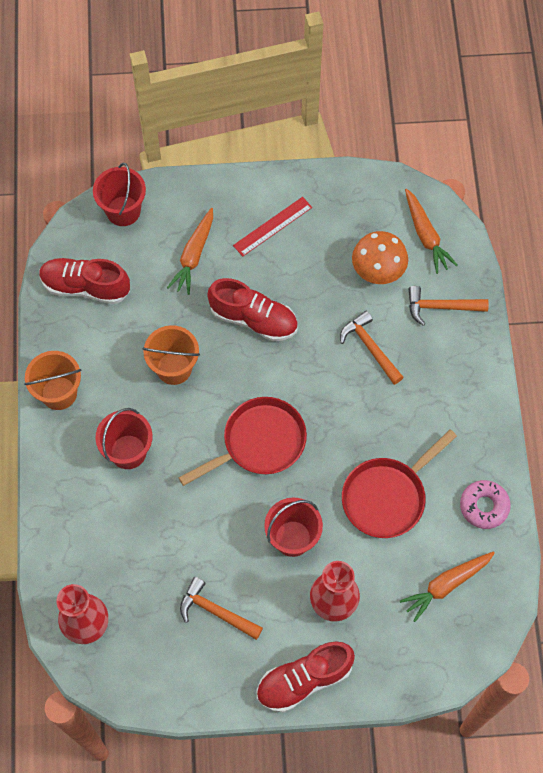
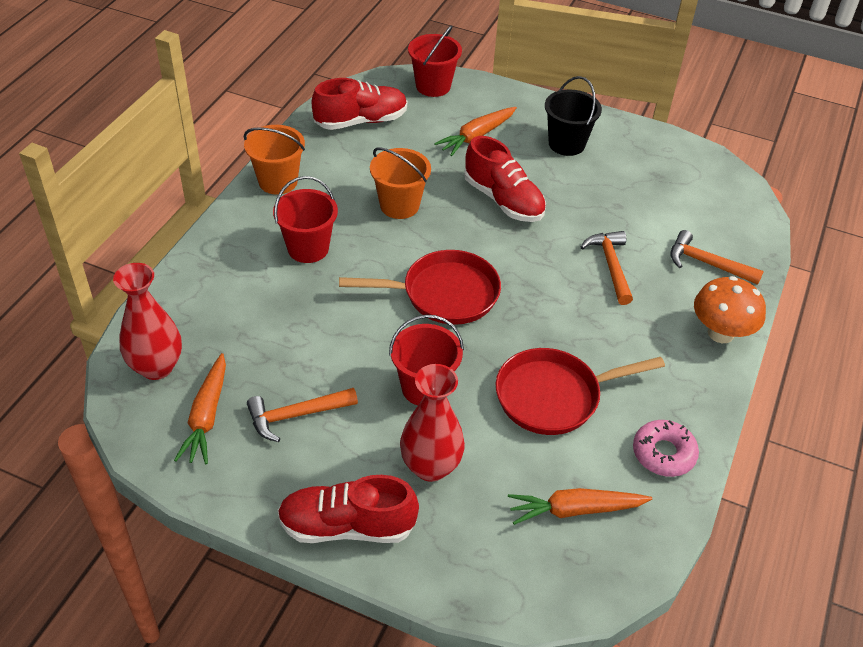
camera: 25 degrees right, 20 degrees down
(85, 287) = (361, 121): red shoe -> red shoe turned 120 degrees clockwise
(215, 611) = (296, 415): orange hammer -> orange hammer turned 75 degrees counterclockwise
(272, 226) = (566, 144): red ruler -> black bucket
(378, 271) = (654, 212): orange mushroom -> orange mushroom (720, 333)
(426, 235) = (721, 205): orange carrot -> orange carrot (206, 416)

